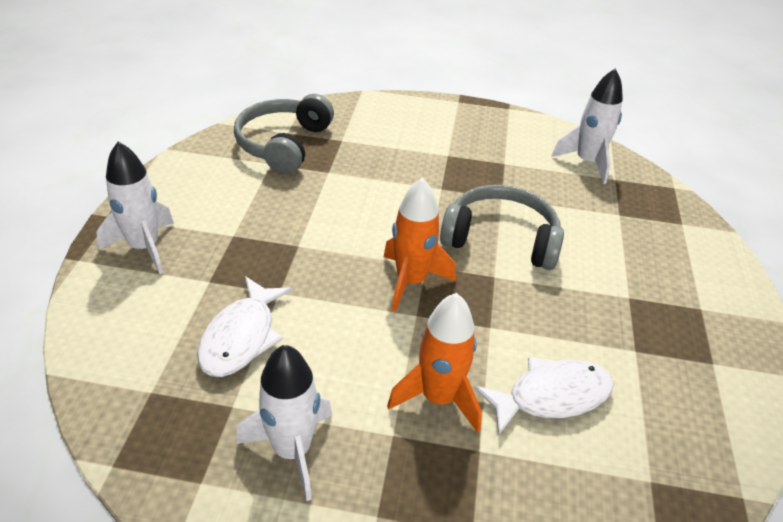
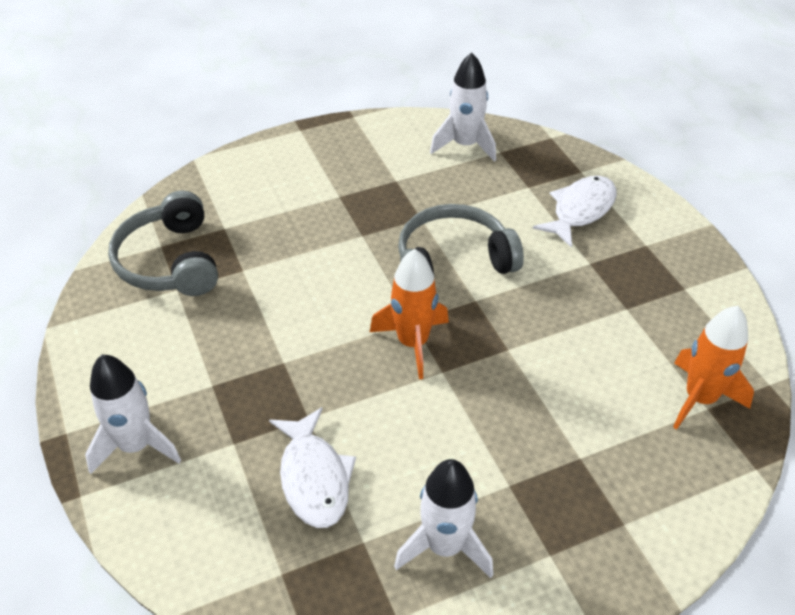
camera: 30 degrees left, 5 degrees up
(438, 398) = (518, 434): orange rocket -> orange rocket (699, 398)
(551, 396) = (597, 382): white fish -> white fish (580, 210)

